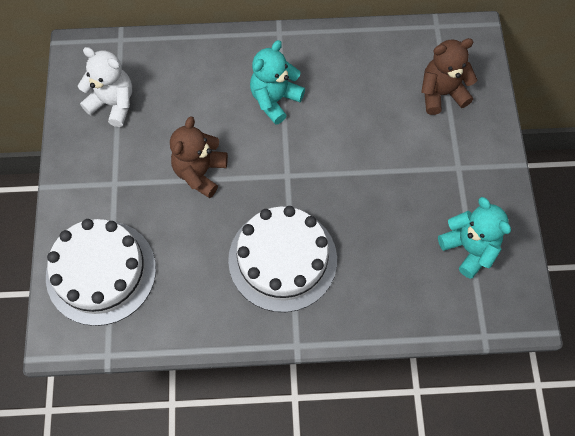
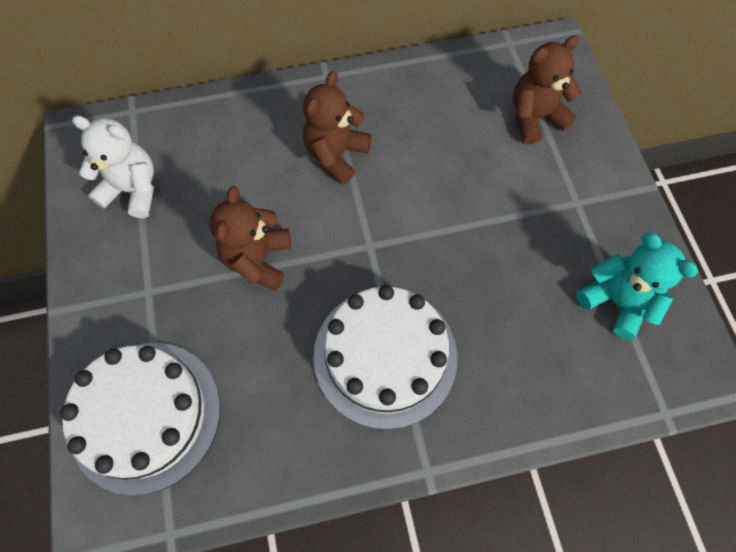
camera: 10 degrees left, 0 degrees up
(275, 100) = (336, 155): turquoise teddy bear -> brown teddy bear

